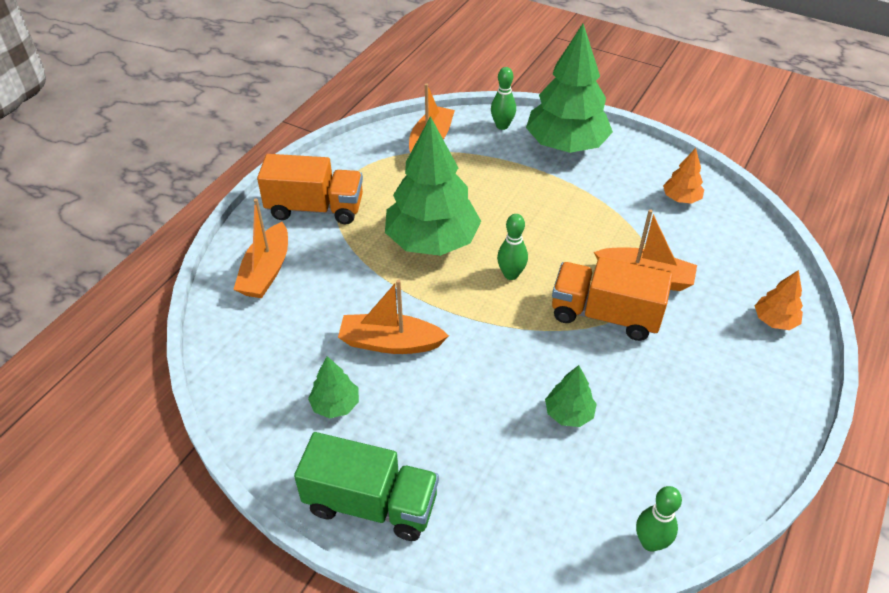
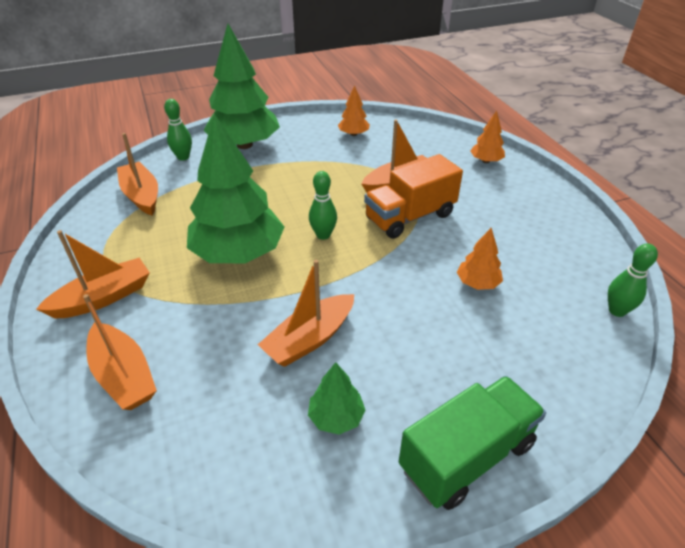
camera: 50 degrees left, 5 degrees down
(315, 208) = (103, 298): orange truck -> orange boat
(569, 413) = (477, 283): green tree -> orange tree

